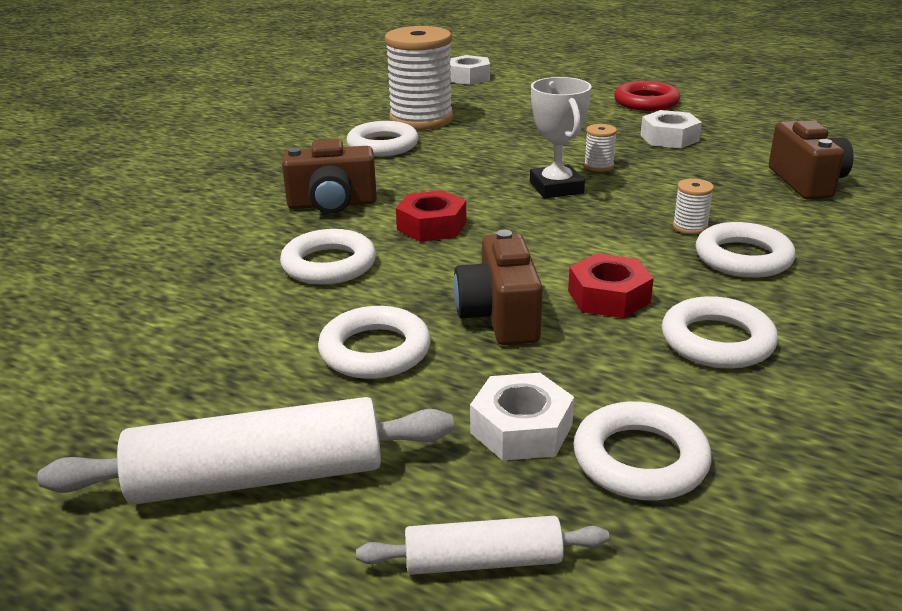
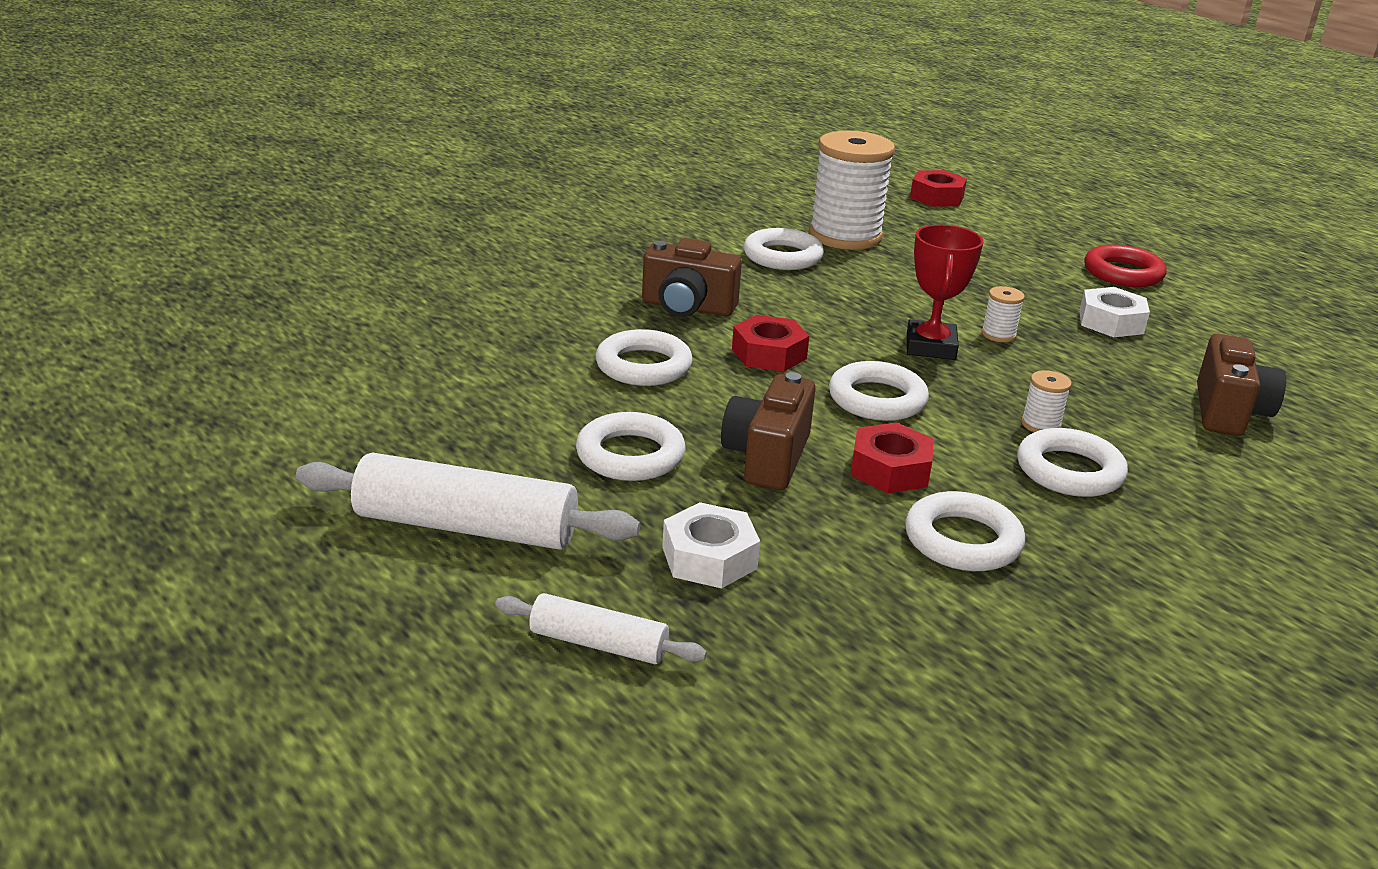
camera: 20 degrees right, 0 degrees up
(468, 77) = (936, 197): white nut -> red nut
(556, 188) = (930, 347): white trophy -> red trophy
(640, 459) = (794, 614): white ring -> white ring (877, 399)

